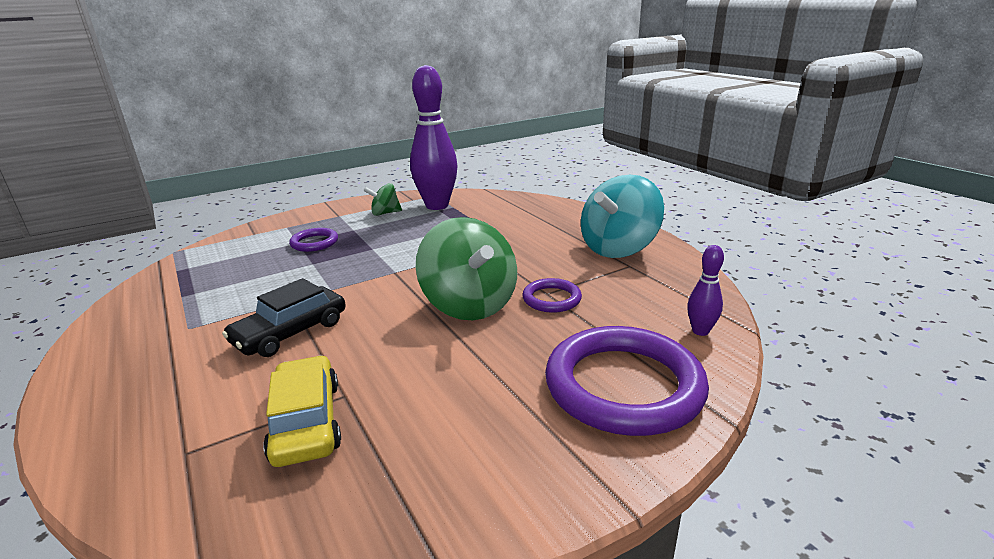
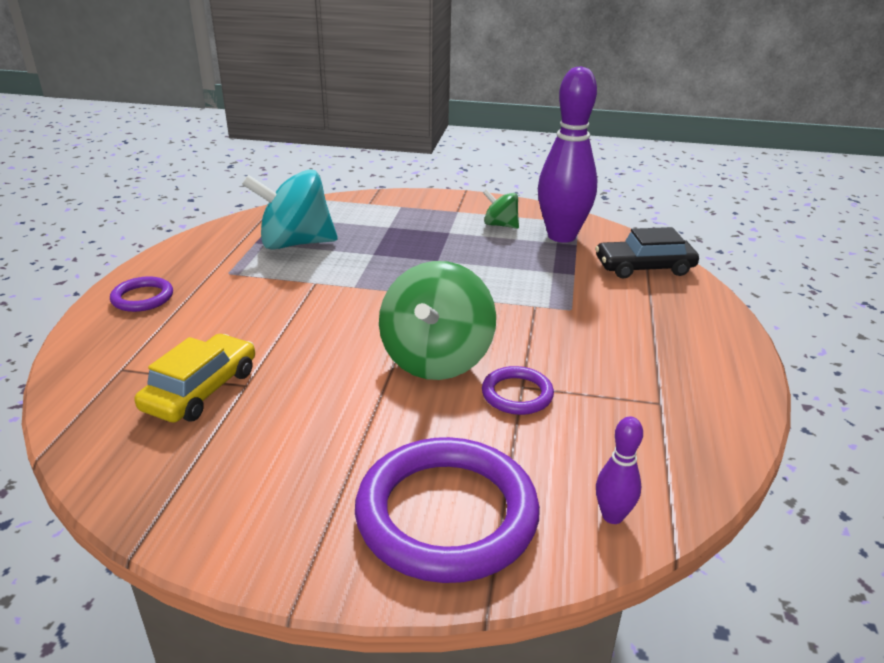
camera: 40 degrees right, 5 degrees up
(290, 332) = (280, 311): black car -> black car (644, 267)
(314, 243) = (400, 233): purple ring -> purple ring (142, 298)
(618, 248) = (681, 376): turquoise spinning top -> turquoise spinning top (295, 243)

